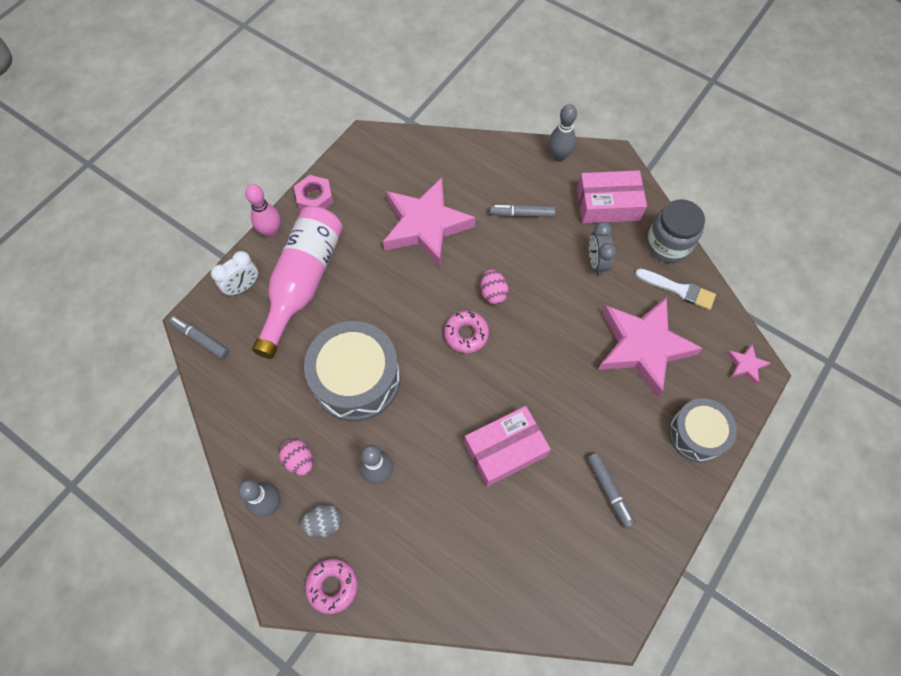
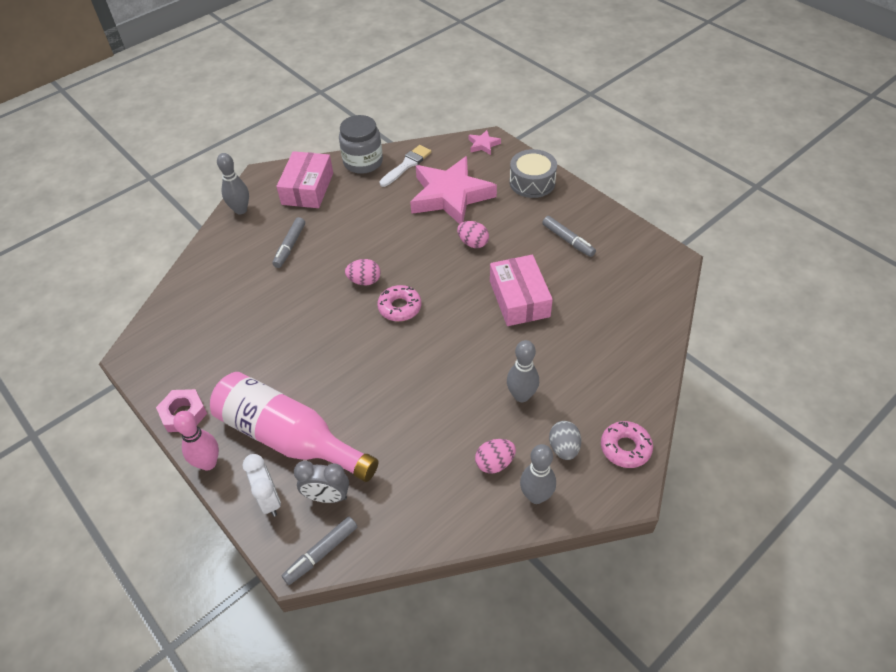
camera: 75 degrees left, 15 degrees down
(356, 379) = (419, 402): grey drum -> none
(426, 225) = (268, 320): pink star -> none
(575, 386) = (473, 243): none -> pink egg
(596, 262) = (361, 207): grey clock -> grey clock (327, 496)
(609, 491) = (568, 240): grey marker -> grey marker turned 60 degrees clockwise

